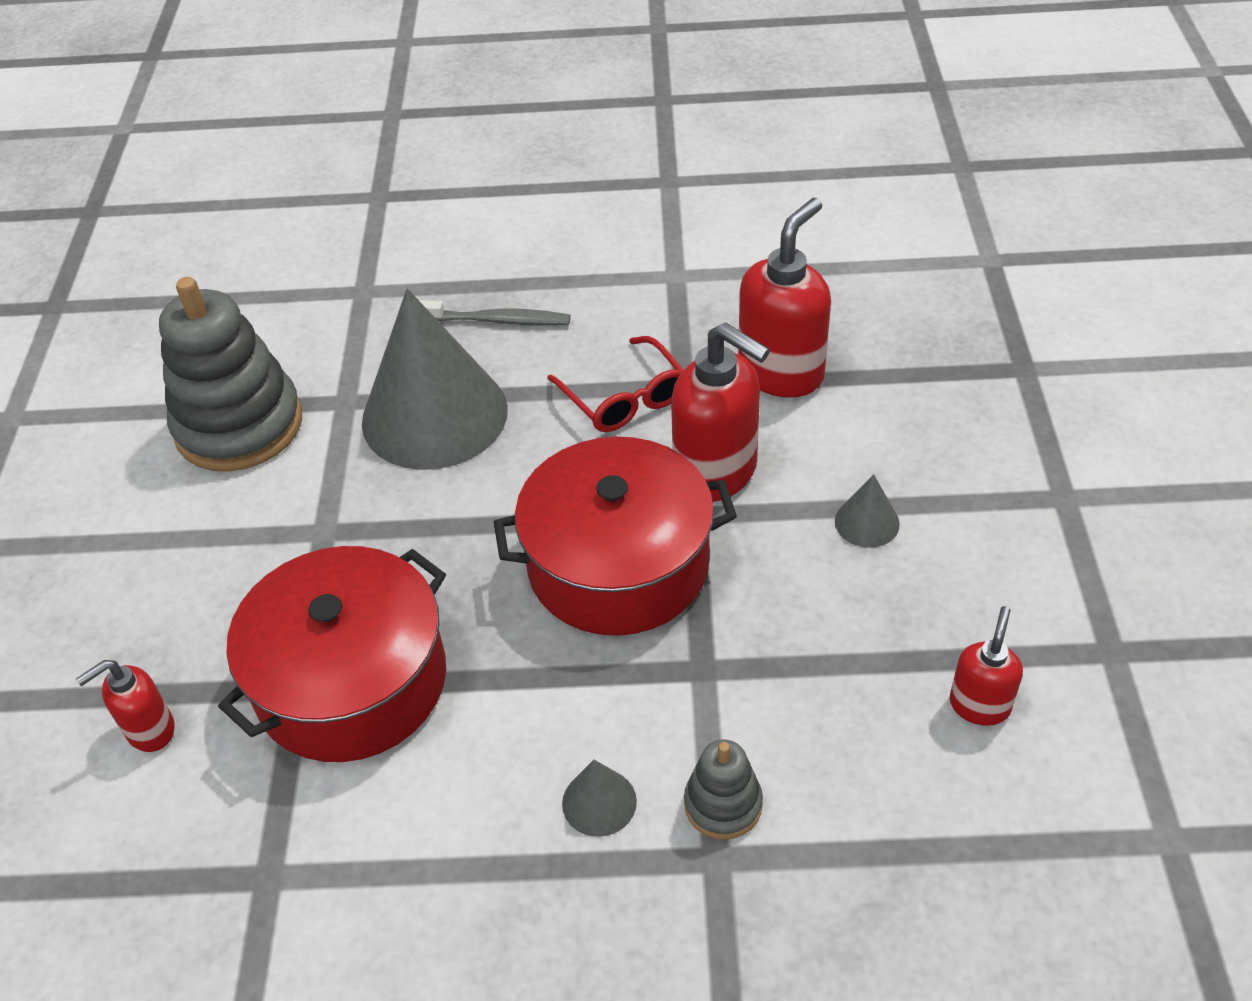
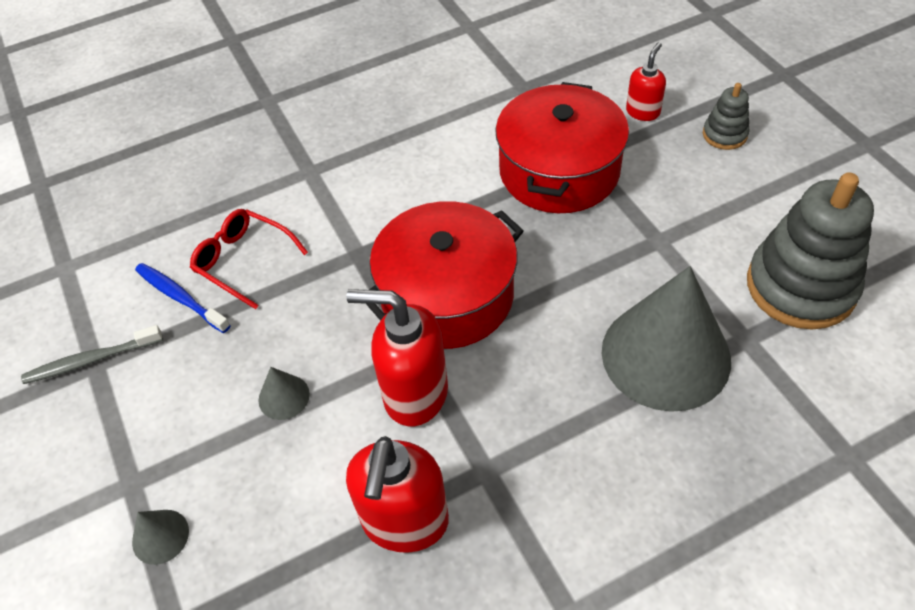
camera: 155 degrees right, 5 degrees up
(497, 320) = (698, 474): grey toothbrush -> grey toothbrush (91, 360)
(599, 802) = (382, 170): grey cone -> grey cone (160, 536)
(624, 397) = (528, 435): red glasses -> red glasses (244, 261)
(723, 804) = (316, 193): grey stacking toy -> grey stacking toy (724, 134)
(979, 705) = (180, 297): red soap dispenser -> blue toothbrush

